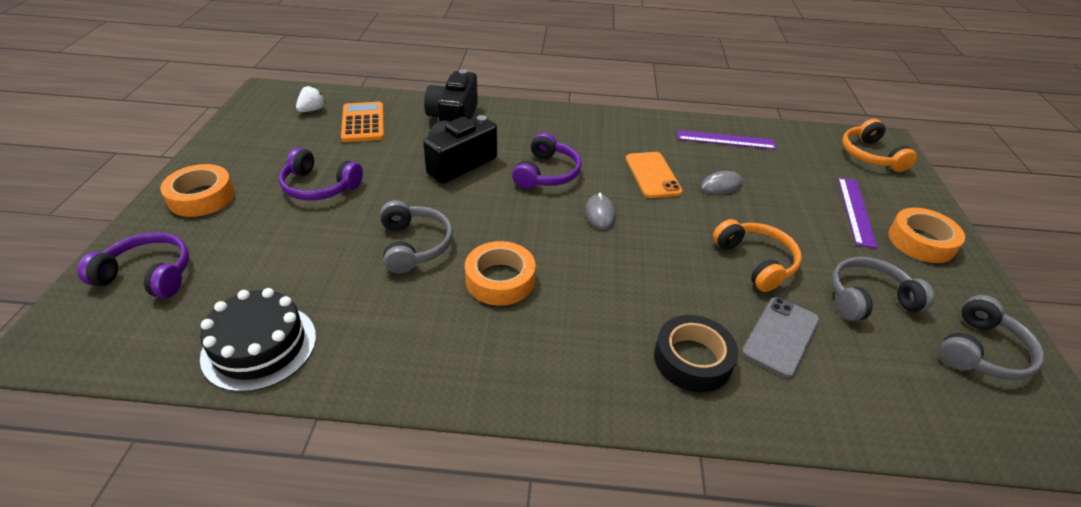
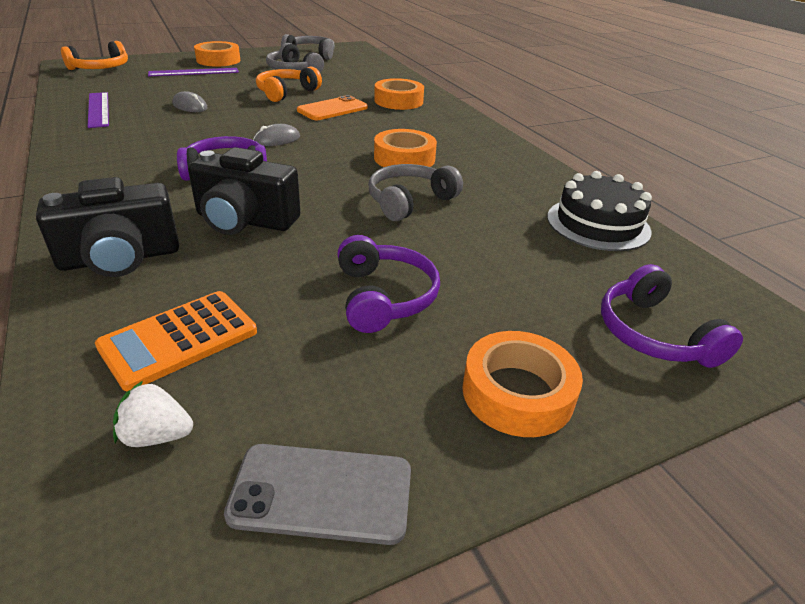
camera: 120 degrees left, 5 degrees down
(652, 175) = (192, 129): orange phone -> orange phone (332, 109)
(692, 359) = (398, 101): black tape -> orange tape
(780, 336) = (352, 85): grey phone -> grey phone (321, 493)

